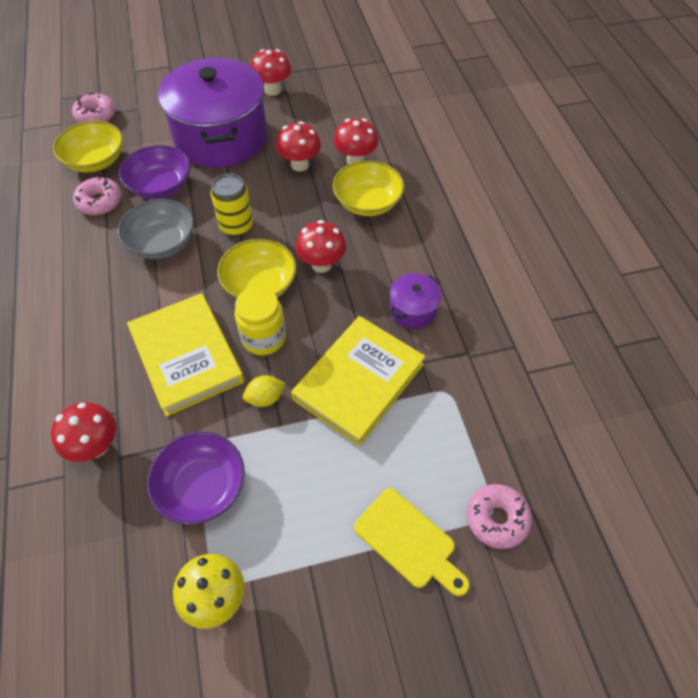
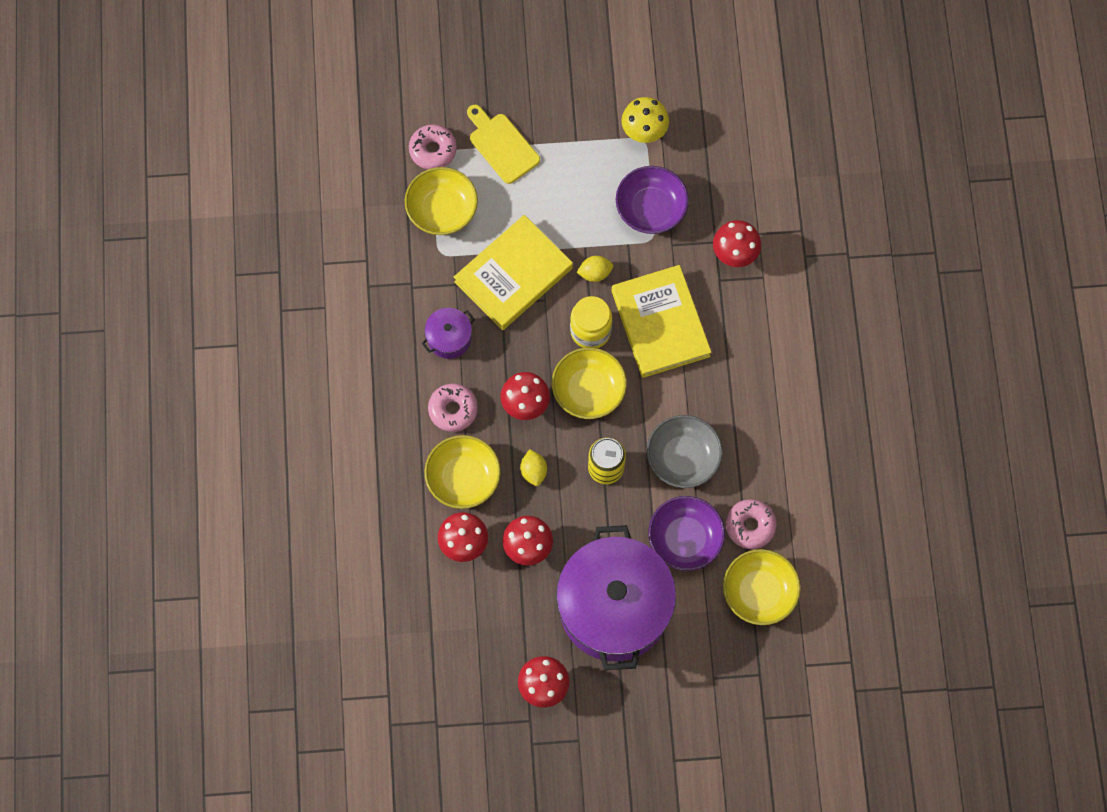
camera: 170 degrees left, 15 degrees up
(96, 116) = (764, 673): pink donut -> pink donut (453, 410)
(304, 215) = (533, 471): none -> yellow lemon
(461, 443) = (442, 209): none -> yellow bowl

